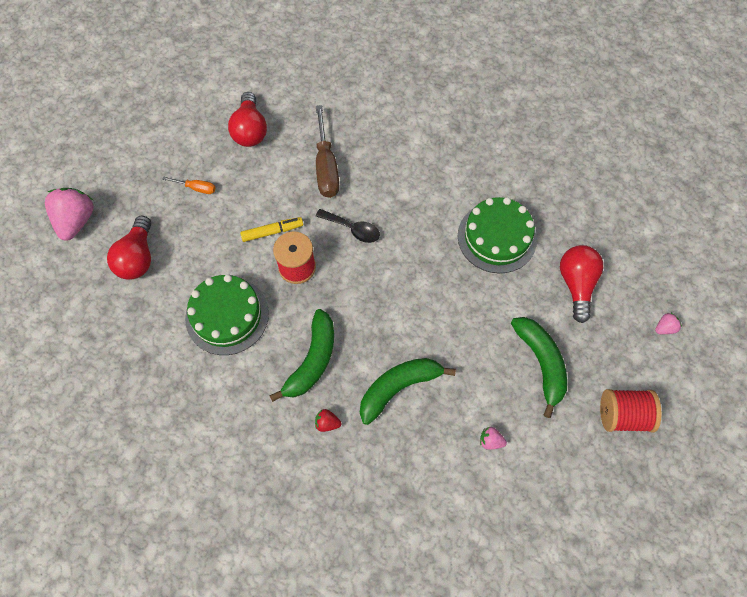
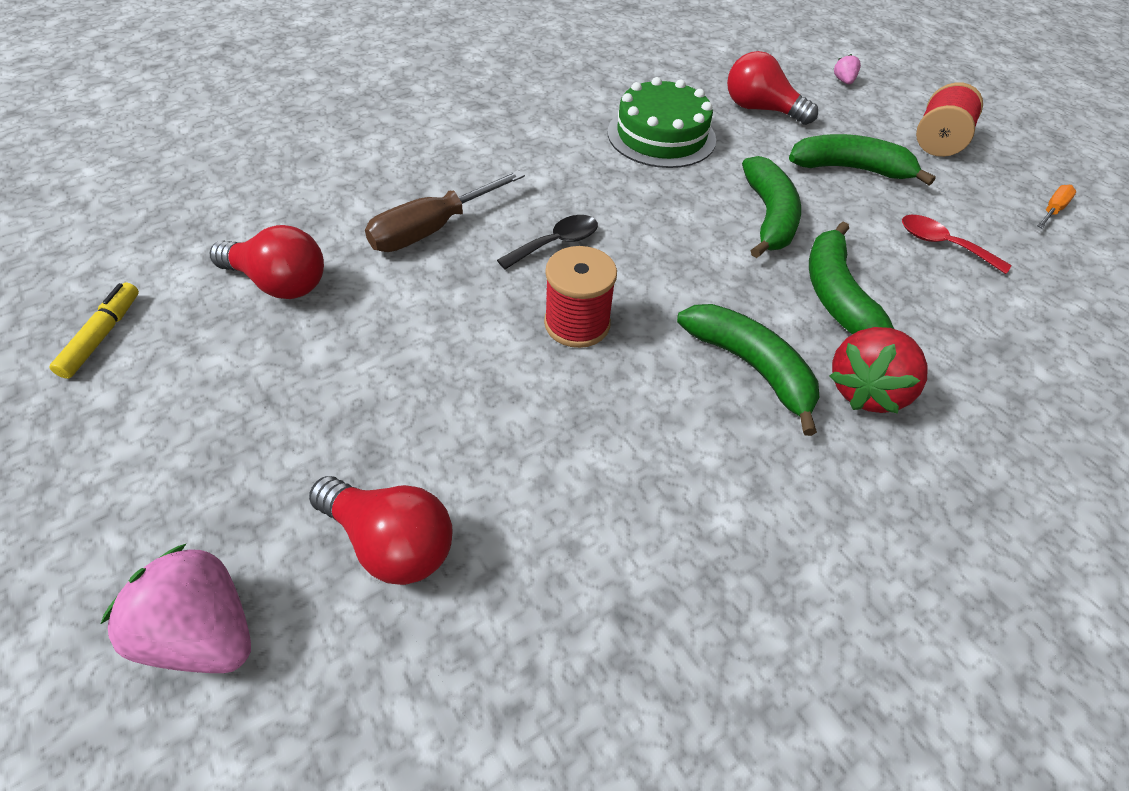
camera: 65 degrees left, 15 degrees down
(197, 188) = (322, 392): orange screwdriver -> orange screwdriver (1052, 210)
(227, 315) = (609, 445): green cake -> none
(272, 232) = (492, 328): yellow marker -> yellow marker (102, 336)
(326, 167) = (431, 230): brown screwdriver -> brown screwdriver turned 120 degrees clockwise
(327, 423) = (866, 390): red strawberry -> red strawberry, size x2.21
(450, 329) = (769, 217): none -> green banana
(490, 441) = (942, 244): pink strawberry -> red spoon

